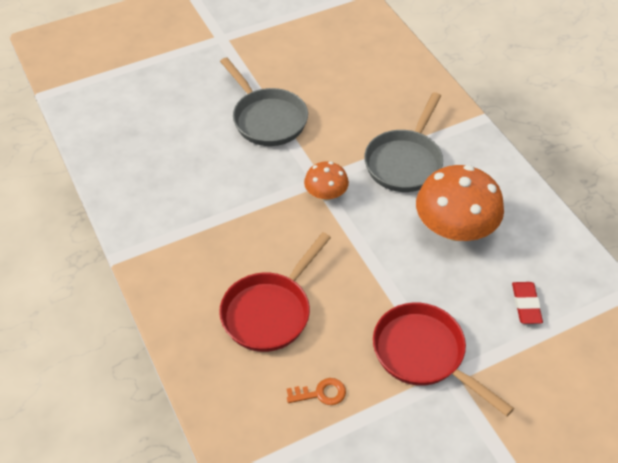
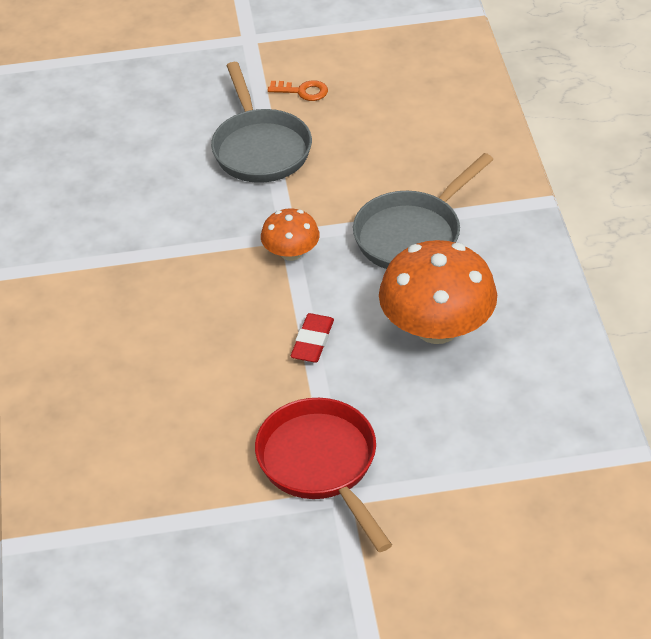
camera: 20 degrees right, 5 degrees down
(270, 312) = (156, 373): red pan -> none
(321, 393) = (174, 477): orange key -> orange key (303, 91)
(526, 305) = (482, 438): red eraser -> red eraser (312, 341)

